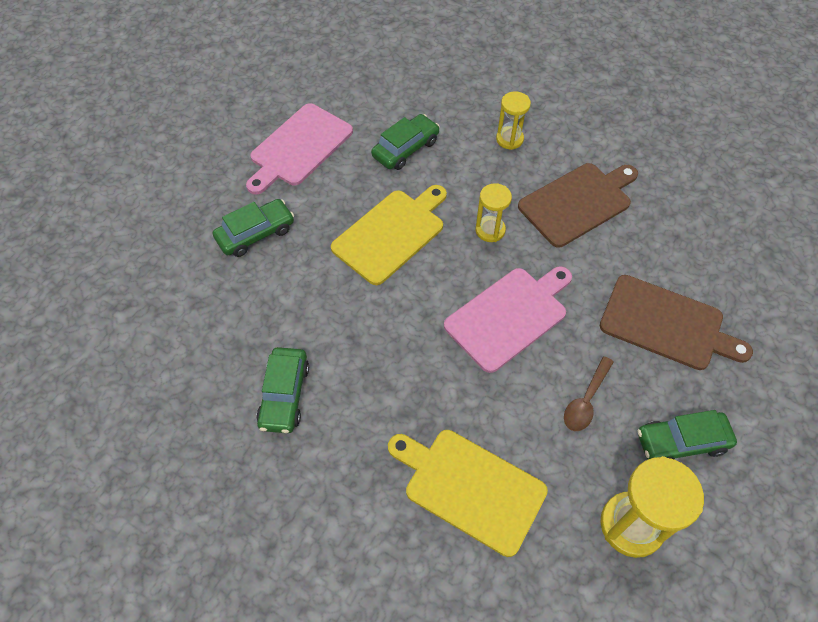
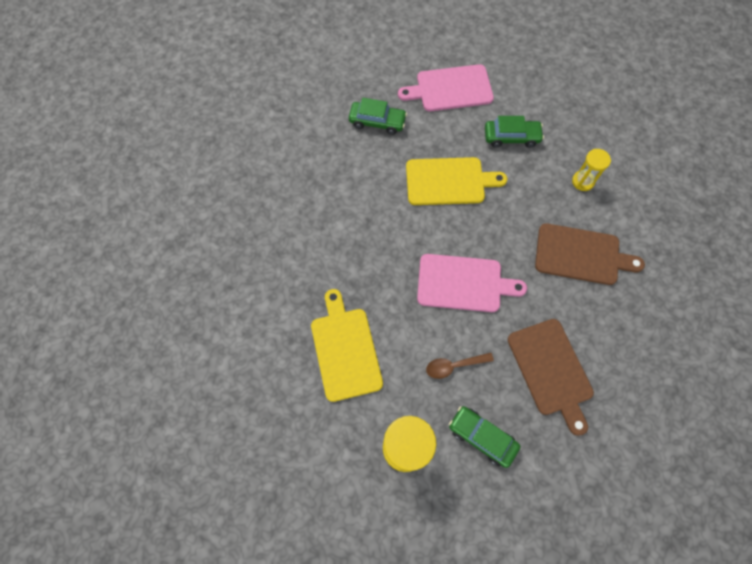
camera: 45 degrees right, 10 degrees up
(284, 395) = (306, 221): green car -> none
(490, 230) = (507, 226): yellow hourglass -> none

